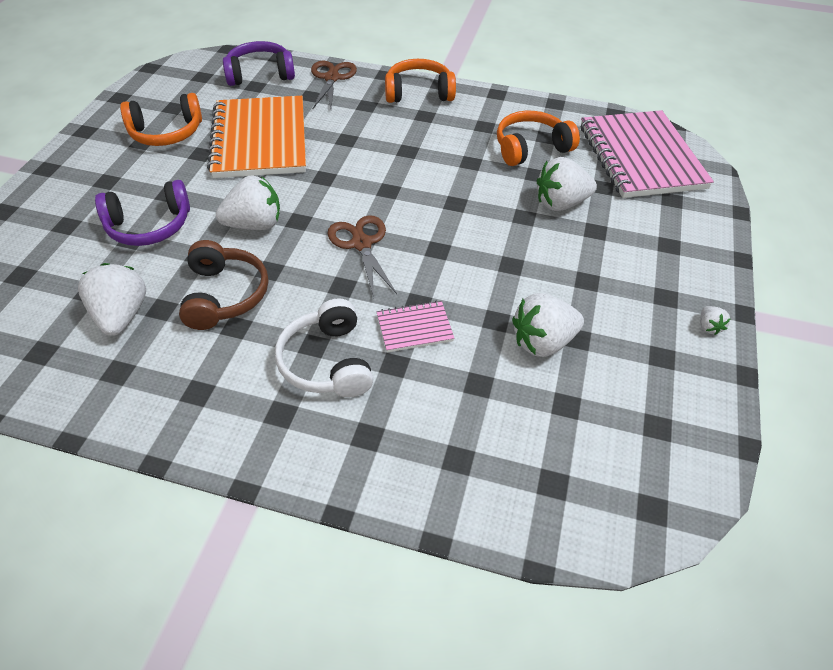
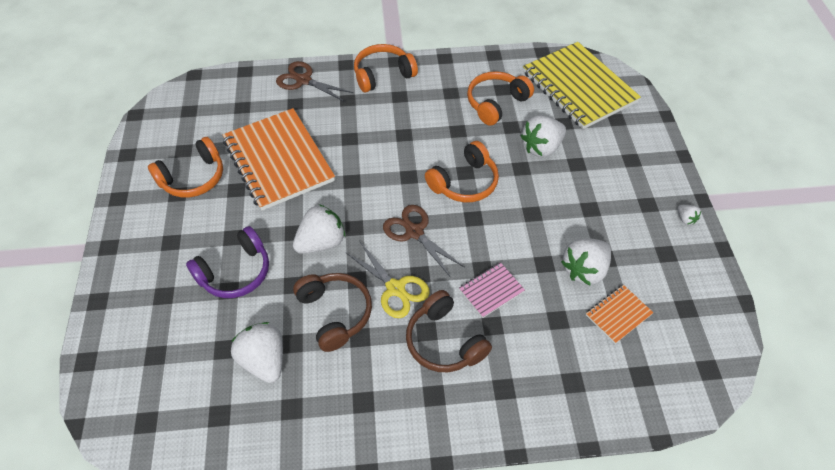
camera: 20 degrees left, 5 degrees up
(260, 74) = (239, 94): purple headphones -> none
(305, 292) = (395, 289): none -> yellow scissors
(327, 362) = (444, 341): white headphones -> brown headphones
(332, 78) = (303, 80): brown scissors -> brown scissors turned 45 degrees counterclockwise
(448, 212) = (464, 182): none -> orange headphones
(560, 404) = (618, 314): none -> orange notebook
(640, 157) = (578, 87): pink notebook -> yellow notebook

